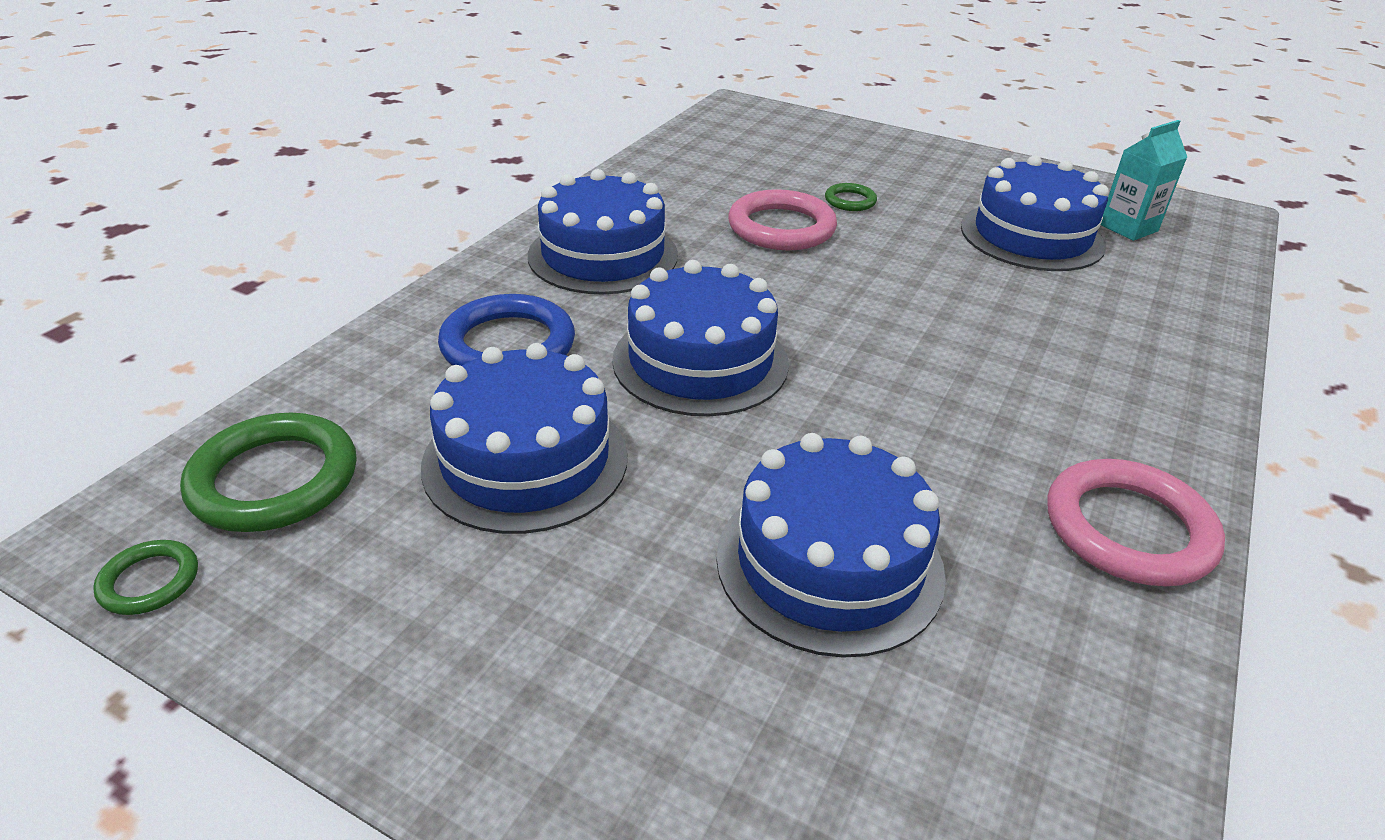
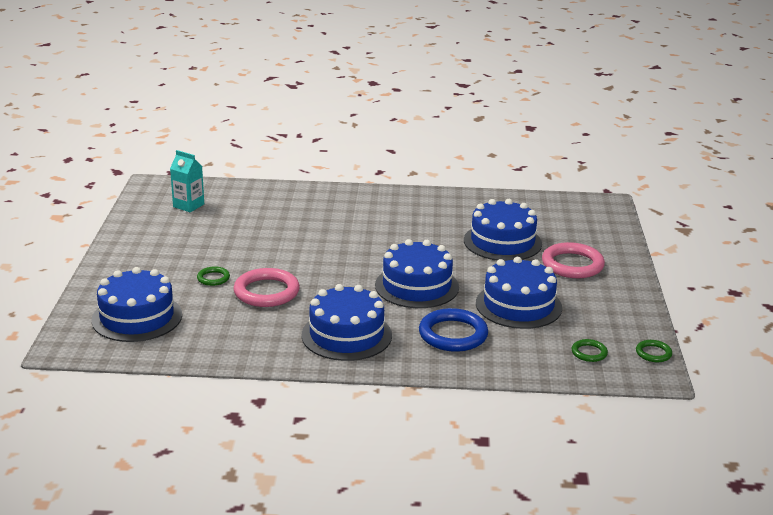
camera: 115 degrees left, 10 degrees down
(274, 480) = (589, 353): green ring -> green ring, size x0.51
(1032, 236) = (219, 227): blue cake -> blue cake (137, 317)
(1128, 529) = (433, 200): pink ring -> pink ring (572, 265)

